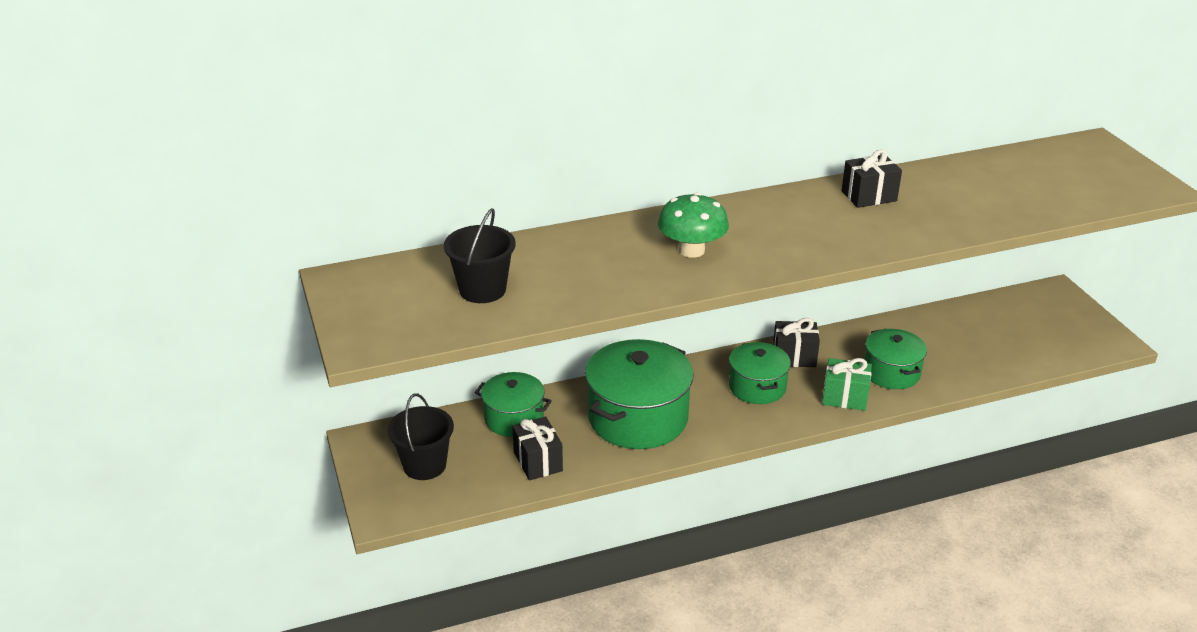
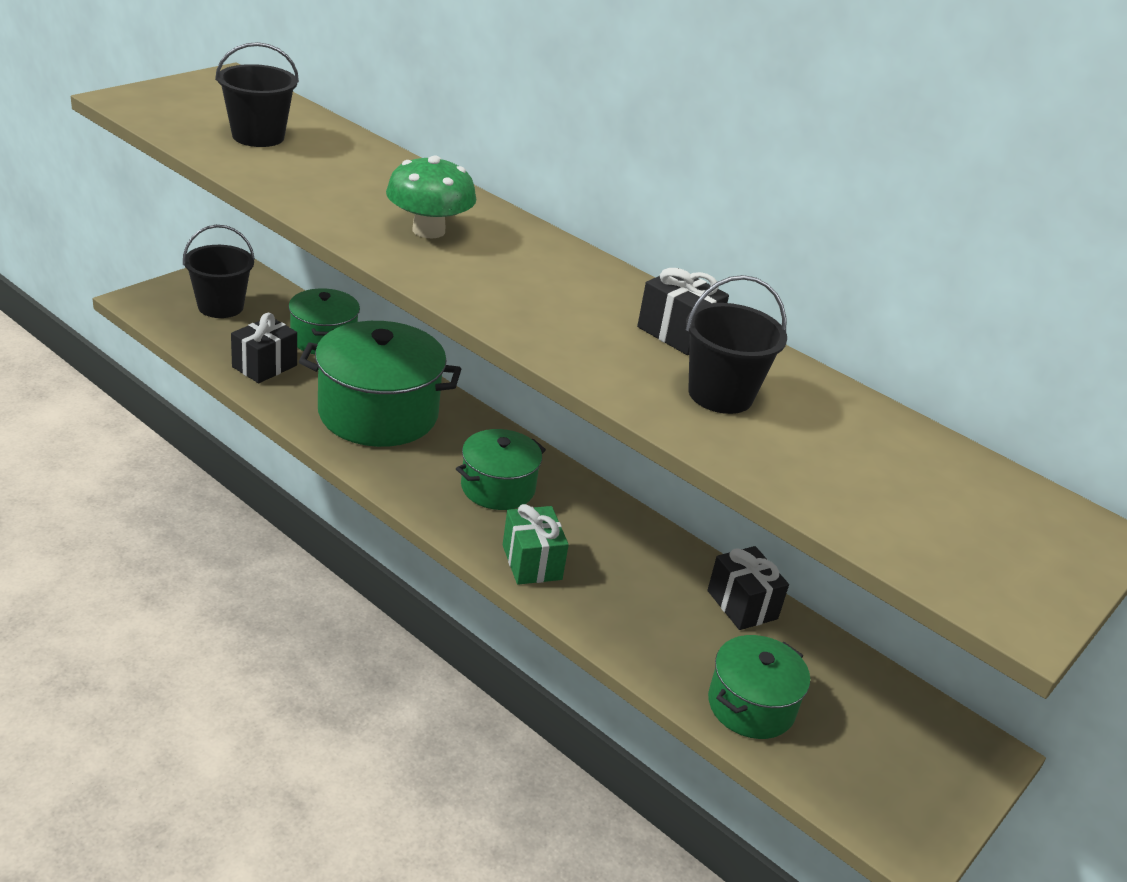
camera: 55 degrees right, 0 degrees up
(794, 357) = (581, 507): black gift -> black gift (742, 605)
(891, 372) = (618, 596): green pot -> green pot (751, 705)
(944, 204) = (720, 394): none -> black bucket

